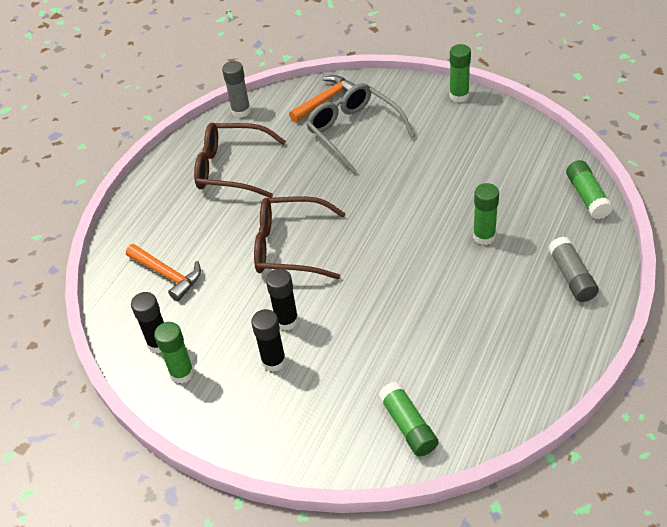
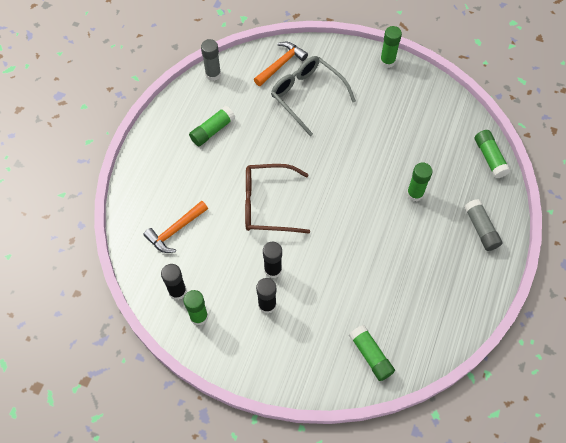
camera: 10 degrees left, 15 degrees up
(167, 275) = (175, 230): orange hammer -> orange hammer turned 105 degrees clockwise
(231, 168) = (212, 130): brown glasses -> green glue stick

